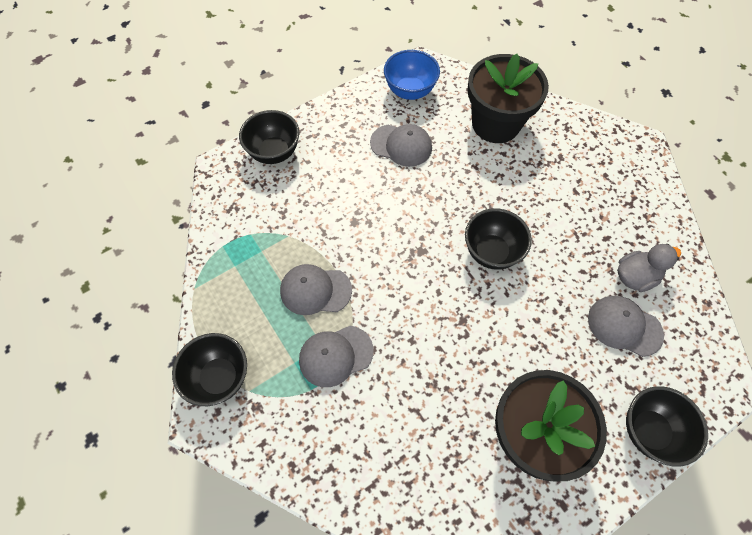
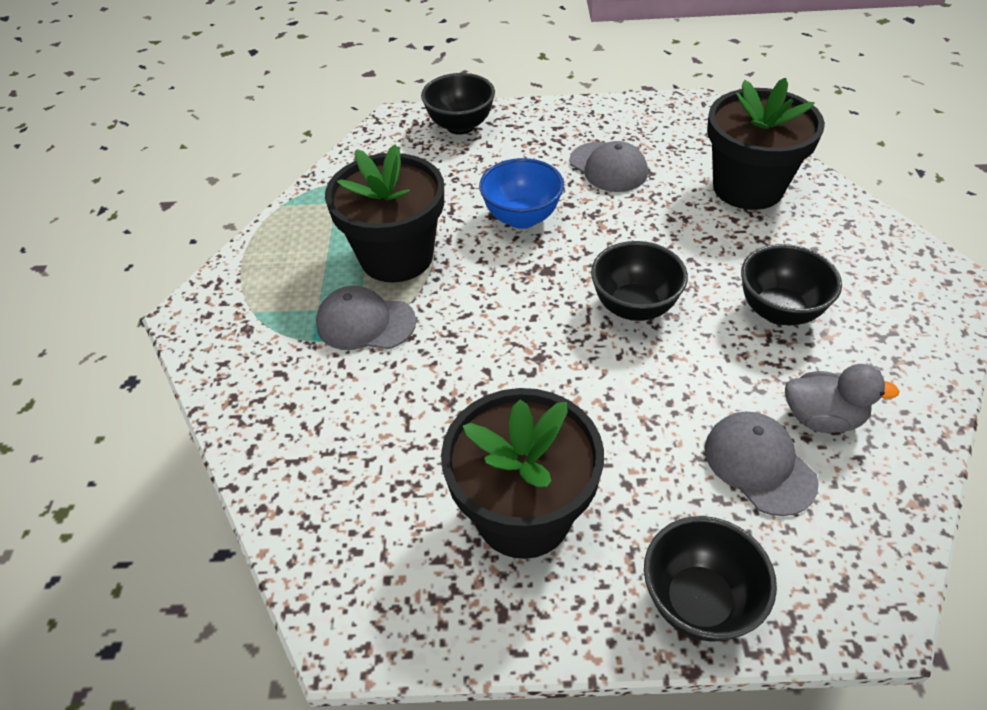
camera: 35 degrees right, 15 degrees down
(219, 377) = (236, 287): black bowl -> black bowl (779, 311)
(315, 290) = (396, 257): grey cap -> black flower pot
(410, 91) = (662, 123): blue bowl -> blue bowl (522, 218)

